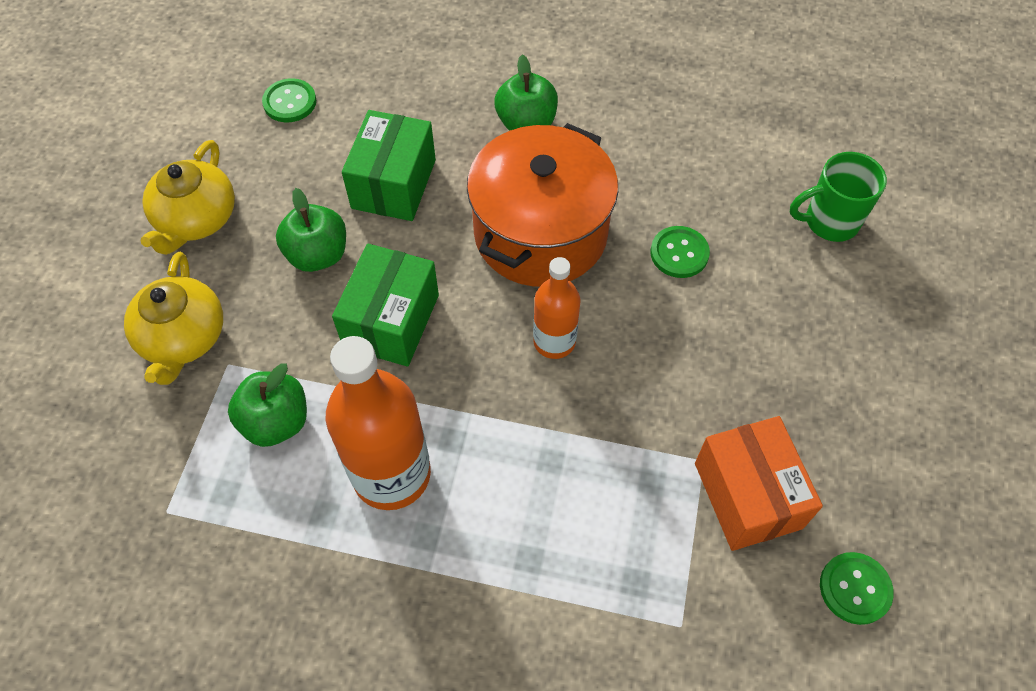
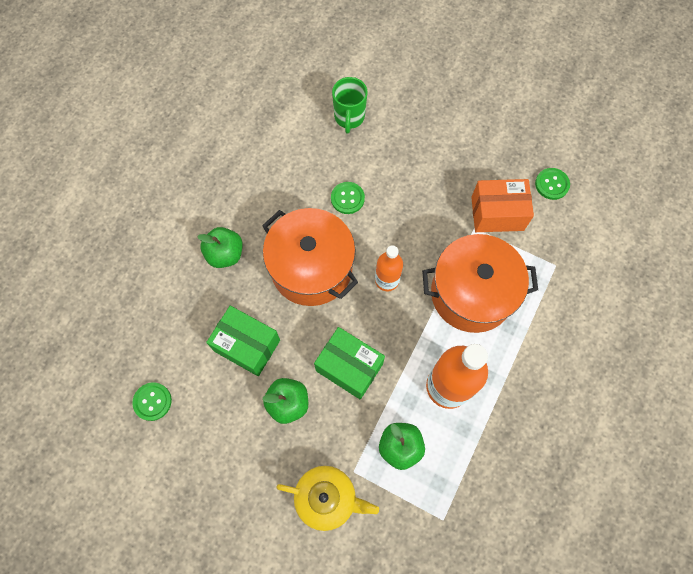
camera: 75 degrees left, 10 degrees up
(196, 219) = (235, 479): yellow teapot -> none
(572, 480) = (471, 293): none -> orange pot

